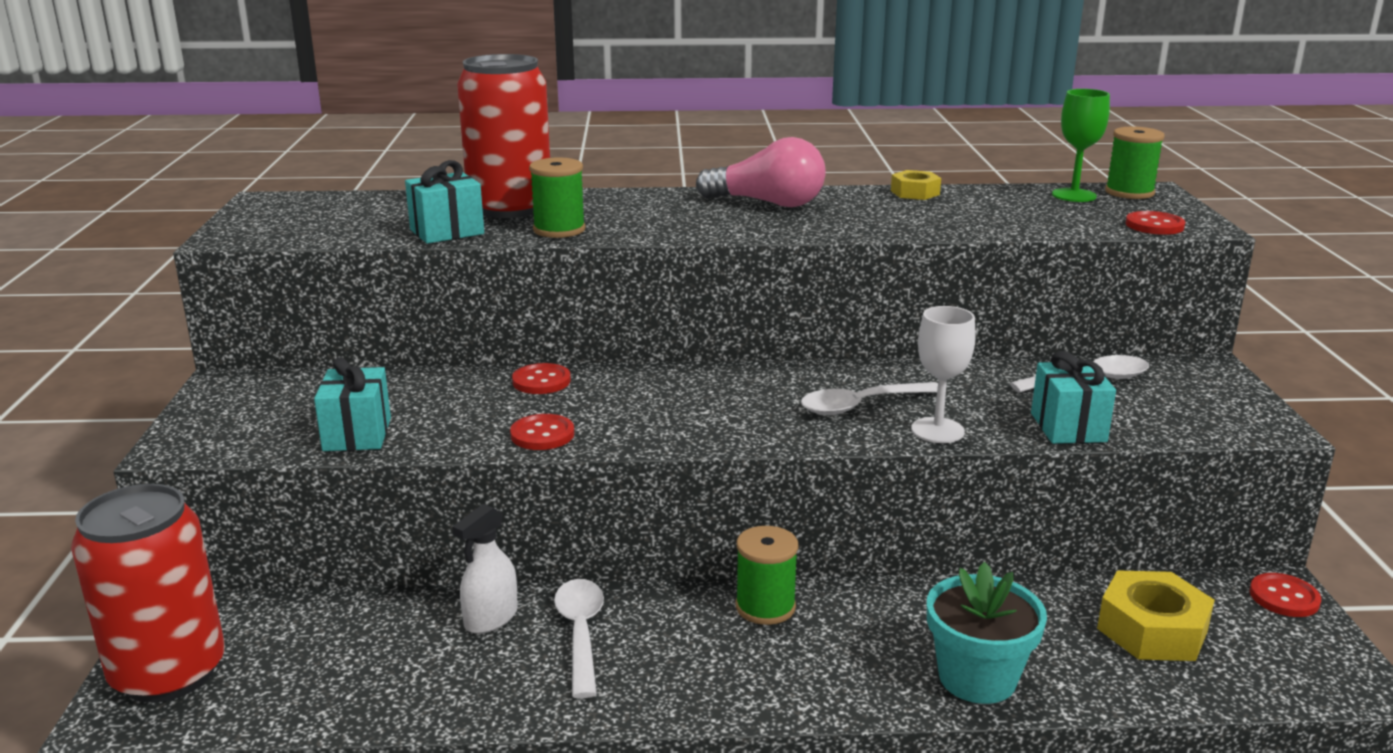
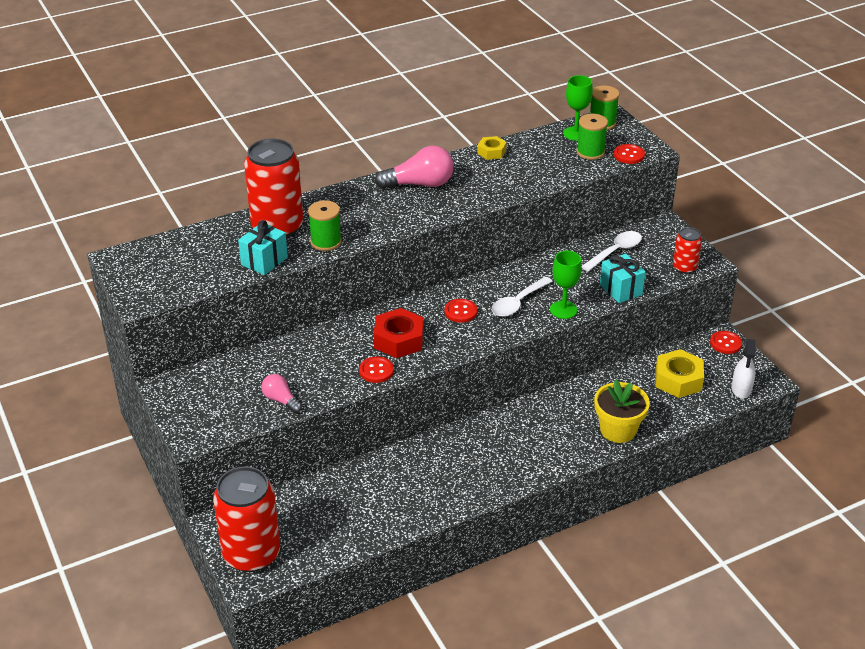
camera: 25 degrees left, 15 degrees up
(357, 434) = (281, 400): turquoise gift -> pink light bulb
(491, 618) = (381, 472): white spray bottle -> white spray bottle (741, 389)
(541, 381) = (343, 333): red button -> red button (460, 312)
(580, 633) = (430, 466): white spoon -> none
(618, 407) = (399, 340): none -> red nut
(765, 607) = (505, 423): green spool -> green spool (590, 152)
(937, 430) = (563, 310): white goblet -> green goblet
(977, 678) = (618, 430): turquoise flower pot -> yellow flower pot
(1217, 424) = (684, 267): none -> red can

